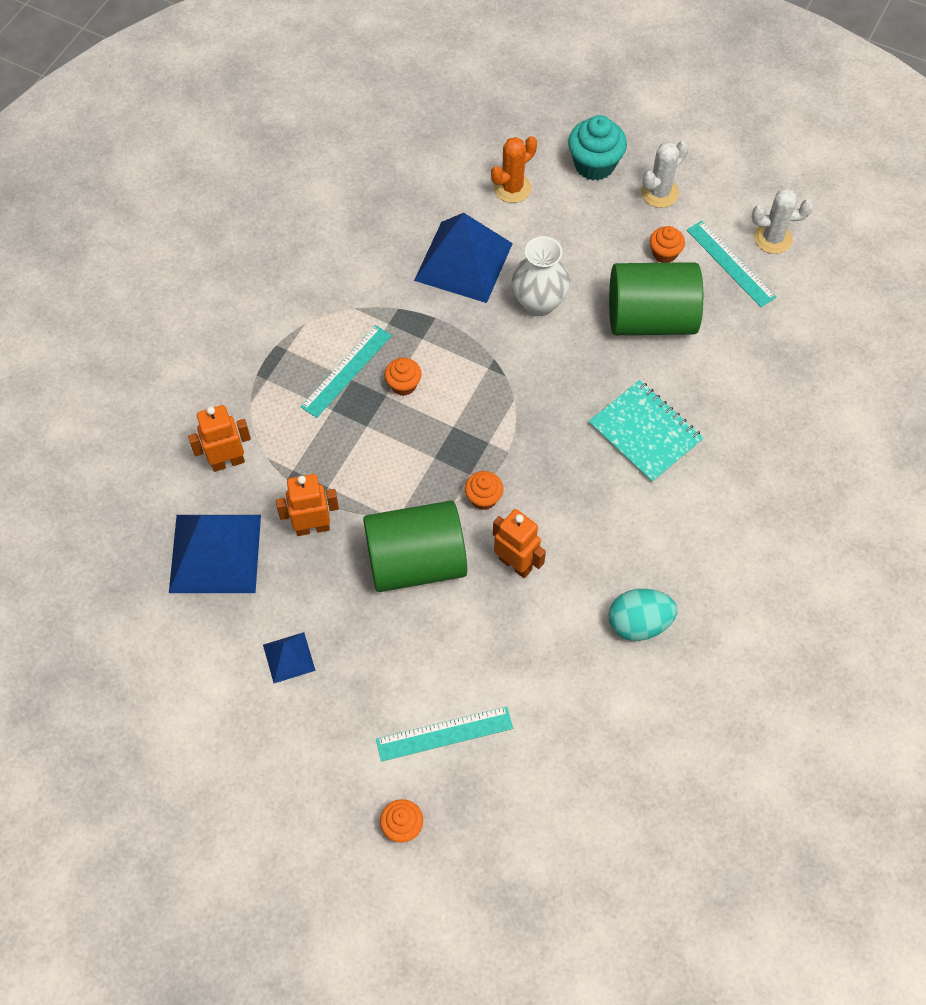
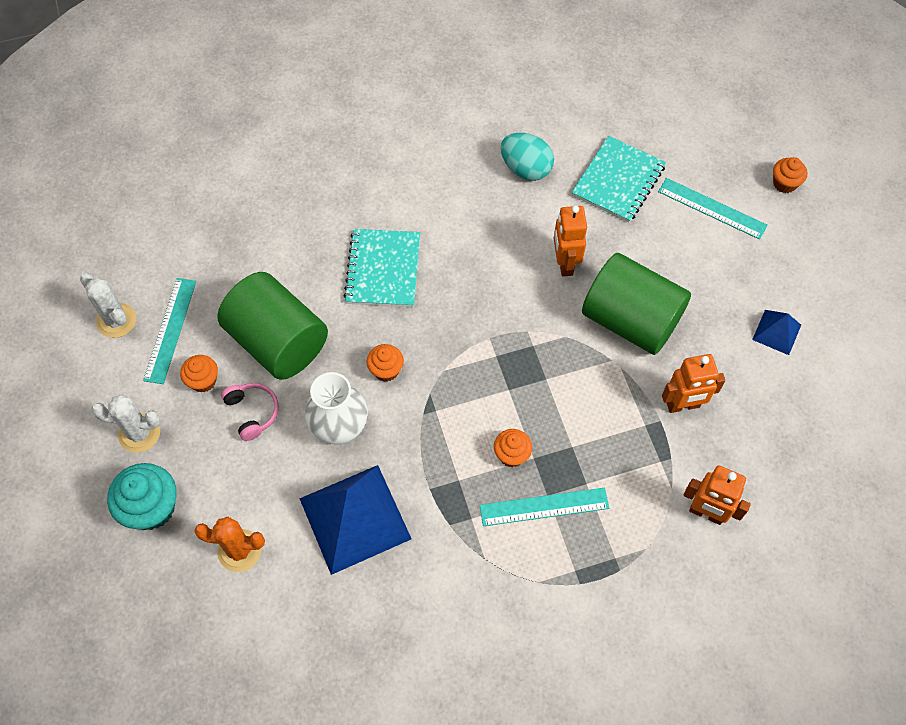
camera: 135 degrees left, 0 degrees up
(215, 553) = (773, 448): blue pyramid -> none
(312, 527) = (683, 405): orange robot -> orange robot turned 45 degrees counterclockwise
(483, 498) = (541, 322): orange cupcake -> orange cupcake (386, 370)
(550, 685) = (618, 181): none -> turquoise notebook
(607, 263) = (252, 412): none -> pink headphones

